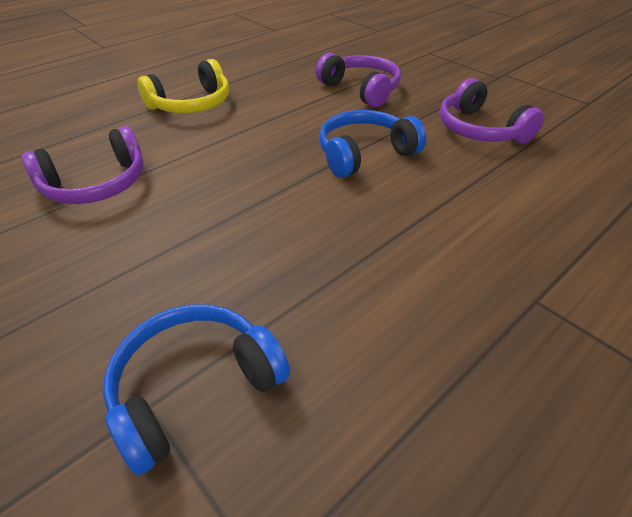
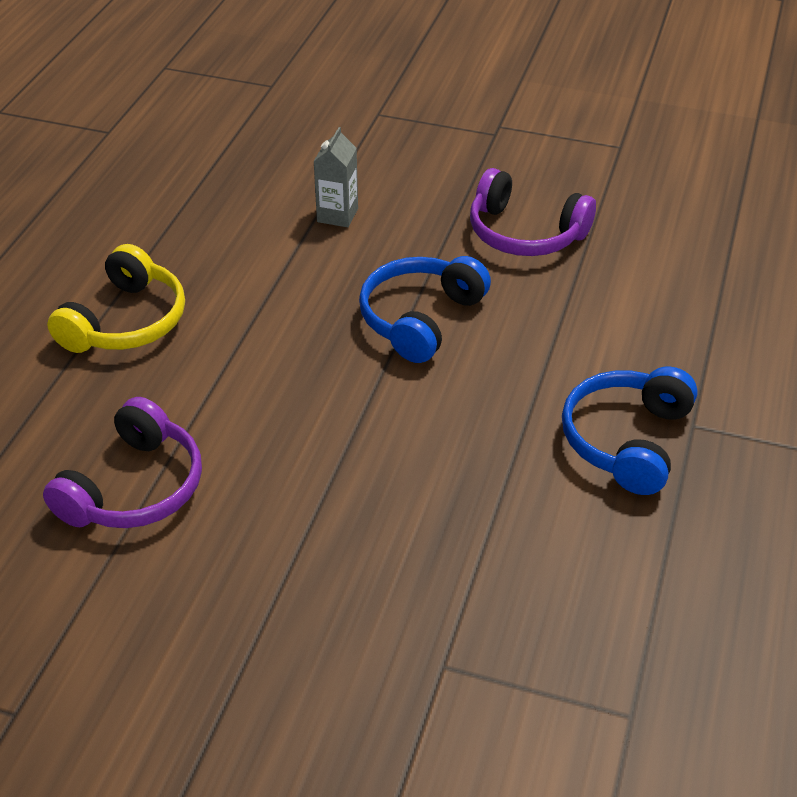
camera: 30 degrees left, 0 degrees up
(195, 388) = (467, 632): blue headphones -> blue headphones (627, 440)
(361, 90) = (337, 215): purple headphones -> grey carton

